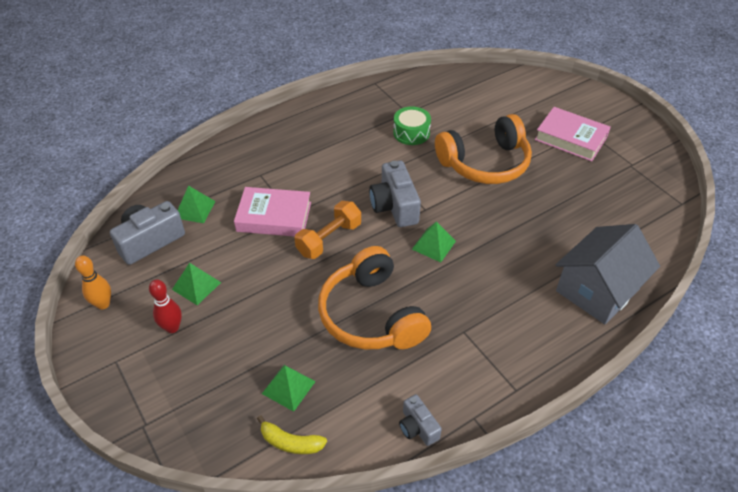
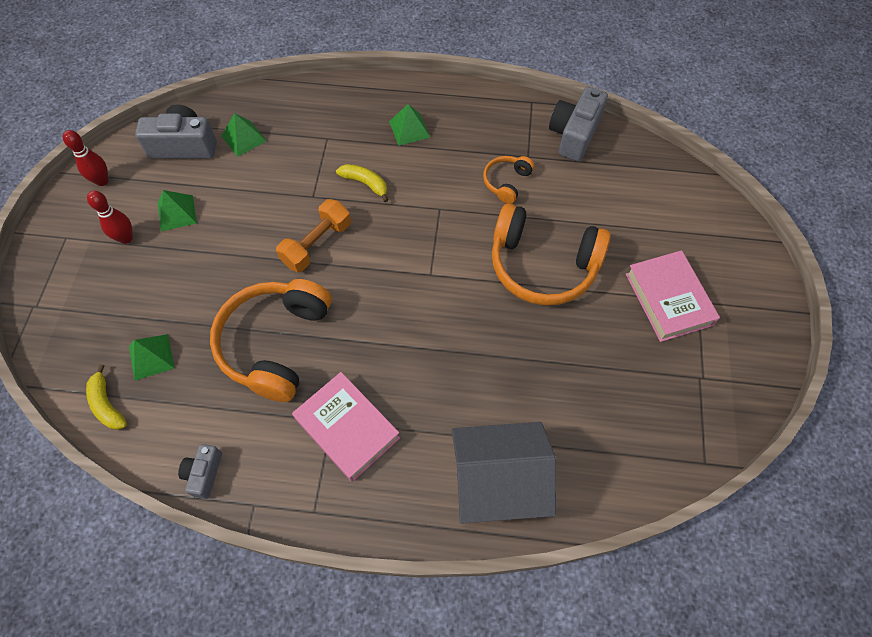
camera: 40 degrees right, 15 degrees up
(103, 304) = (102, 181): orange bowling pin -> red bowling pin
(274, 217) = (296, 189): pink book -> pink book (347, 428)
(320, 185) = (365, 183): none -> yellow banana
(329, 239) = (317, 244): orange dumbbell -> orange dumbbell turned 45 degrees counterclockwise
(394, 206) = (406, 251): grey camera -> grey camera (574, 134)
(411, 133) = (506, 182): green drum -> orange headphones
(434, 245) = (398, 317): green pyramid -> green pyramid (409, 129)

